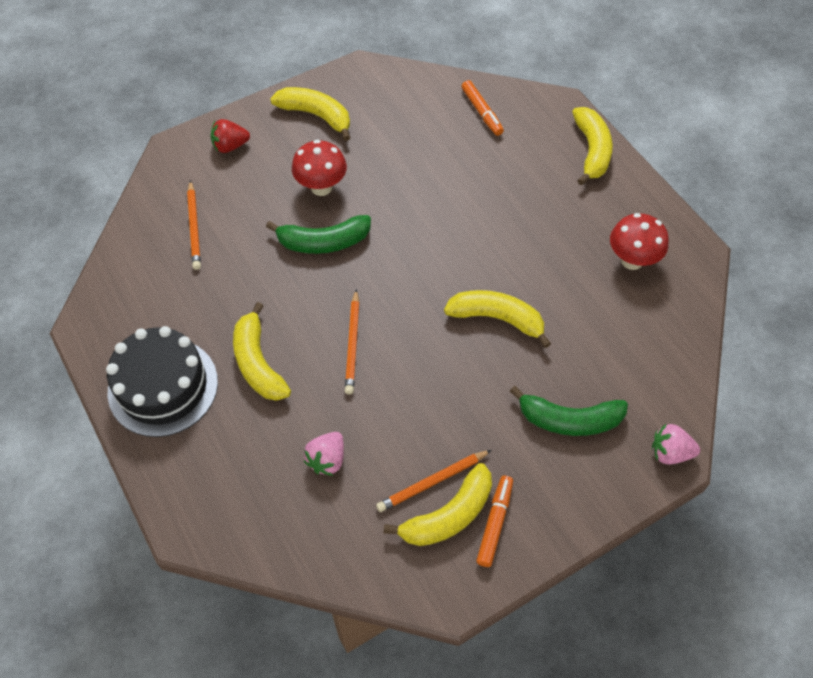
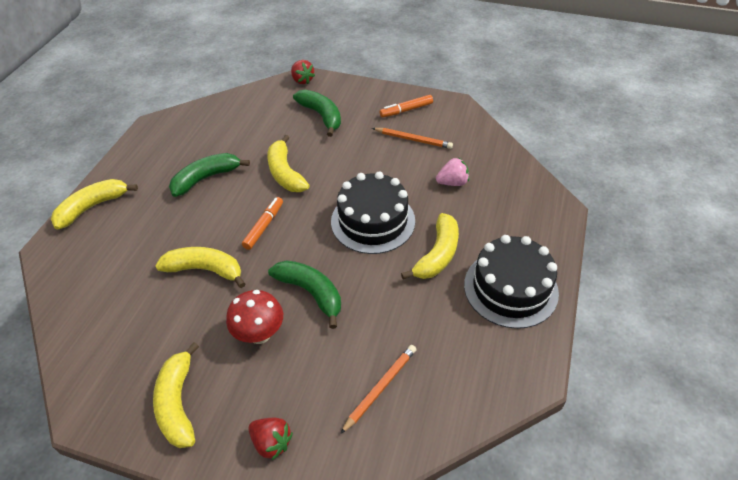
camera: 130 degrees left, 10 degrees down
(353, 344) = (373, 221): orange pencil -> black cake
(449, 515) = (422, 125): yellow banana -> yellow banana (205, 269)
(482, 112) = (90, 289): orange marker -> orange marker (264, 226)
(554, 250) = (206, 178): none -> green banana
(632, 260) = (184, 144): red mushroom -> none
(670, 452) = (302, 80): pink strawberry -> red strawberry

